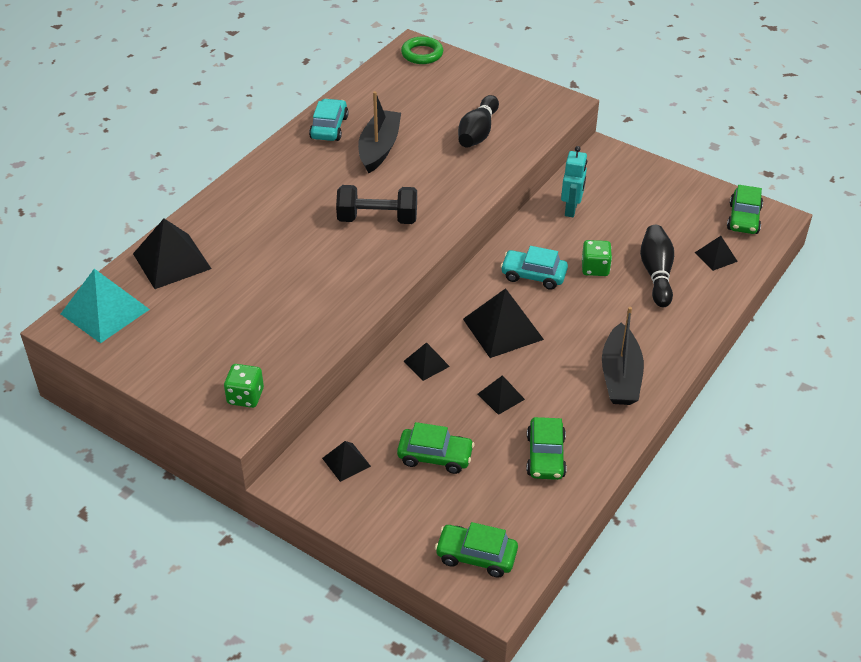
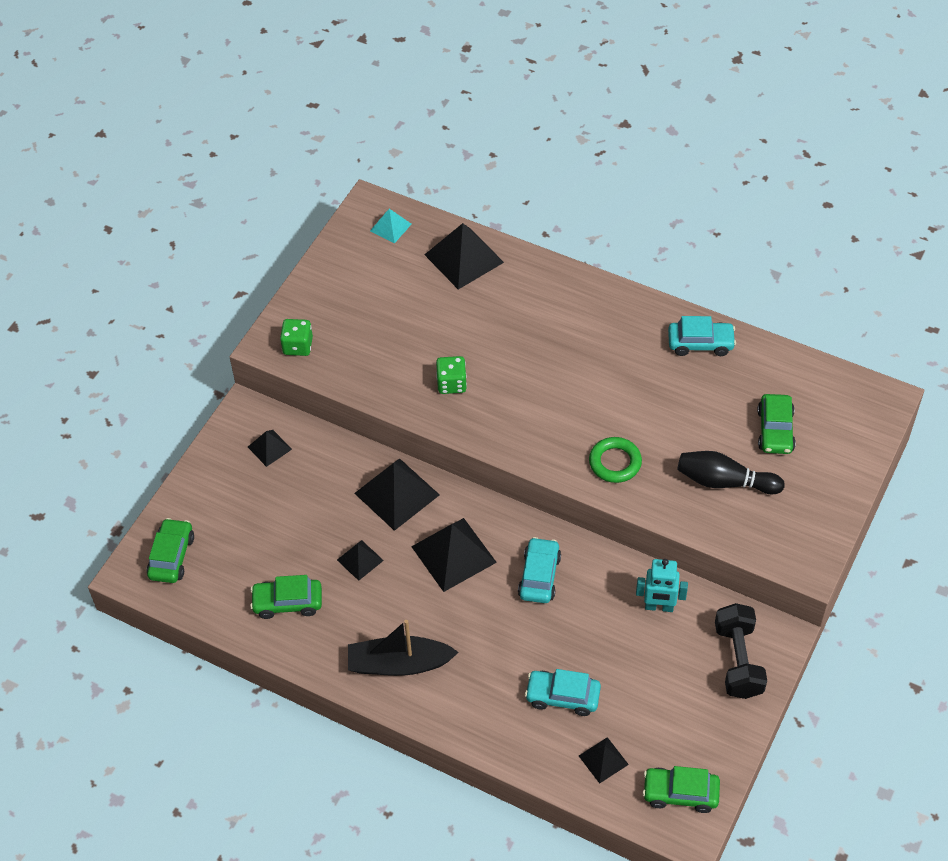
camera: 85 degrees right, 10 degrees up
(105, 311) = (390, 227): turquoise pyramid -> turquoise pyramid, size x0.54
(377, 219) = (553, 408): black dumbbell -> black dumbbell (738, 660)
(379, 148) = (674, 393): black boat -> none
(422, 54) = (870, 410): green ring -> green ring (615, 462)
(426, 363) = (397, 494): black pyramid -> black pyramid, size x1.86
(435, 456) = (280, 514): green car -> green car (775, 430)
(595, 268) = (561, 635): green dice -> green dice (451, 383)
(656, 274) = (562, 696): black bowling pin -> turquoise car

